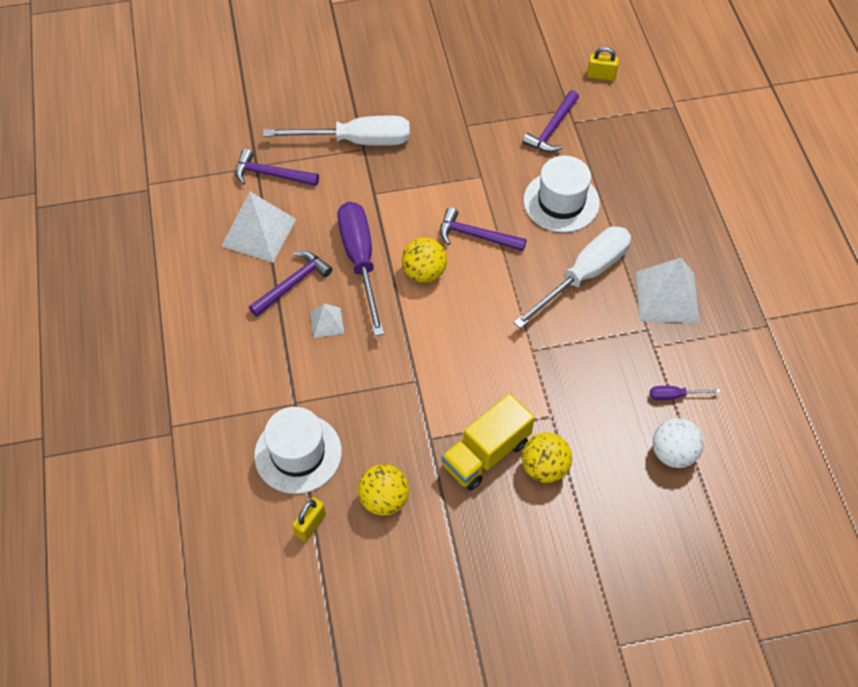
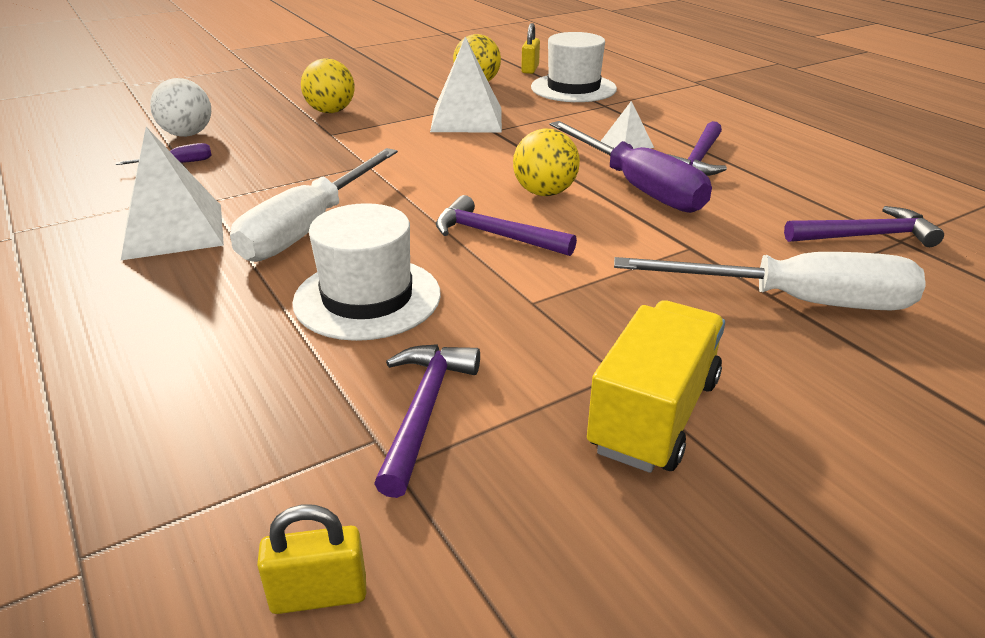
camera: 160 degrees right, 25 degrees down
(259, 232) = (796, 186): white pyramid -> white pyramid (466, 119)
(356, 141) = (796, 302): white screwdriver -> white screwdriver turned 150 degrees counterclockwise
(476, 235) = (495, 235): purple hammer -> purple hammer turned 150 degrees counterclockwise
(486, 453) = (394, 109): yellow truck -> yellow truck (654, 414)

